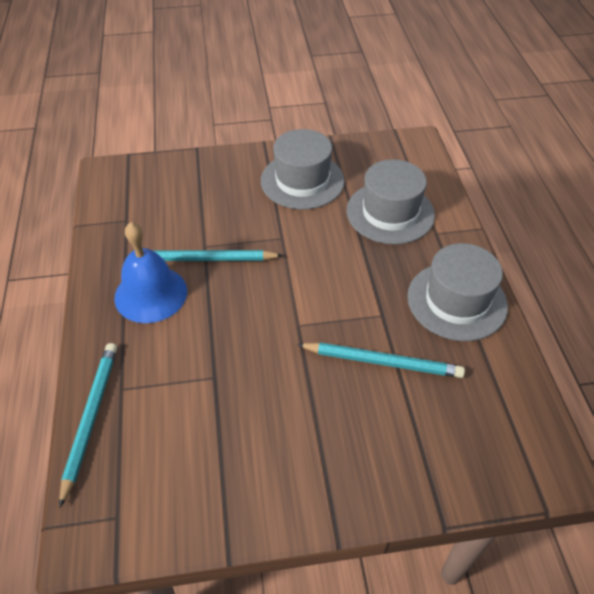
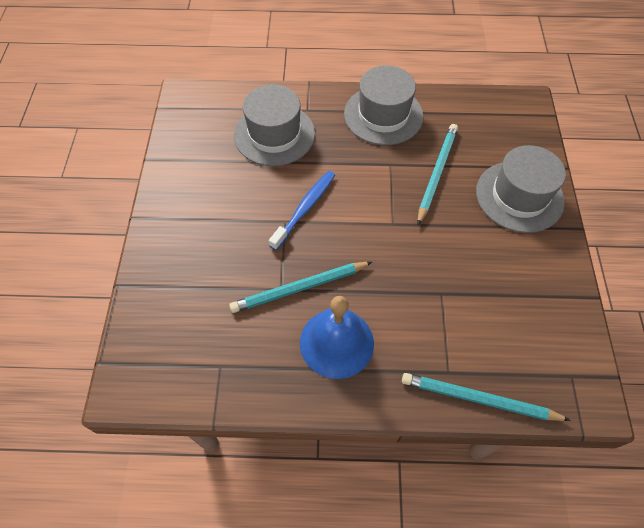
camera: 80 degrees left, 10 degrees up
(206, 259) = (300, 288): turquoise pencil -> turquoise pencil turned 60 degrees clockwise
(300, 250) = (305, 209): none -> blue toothbrush
(302, 181) = (209, 193): grey hat -> grey hat (519, 196)

